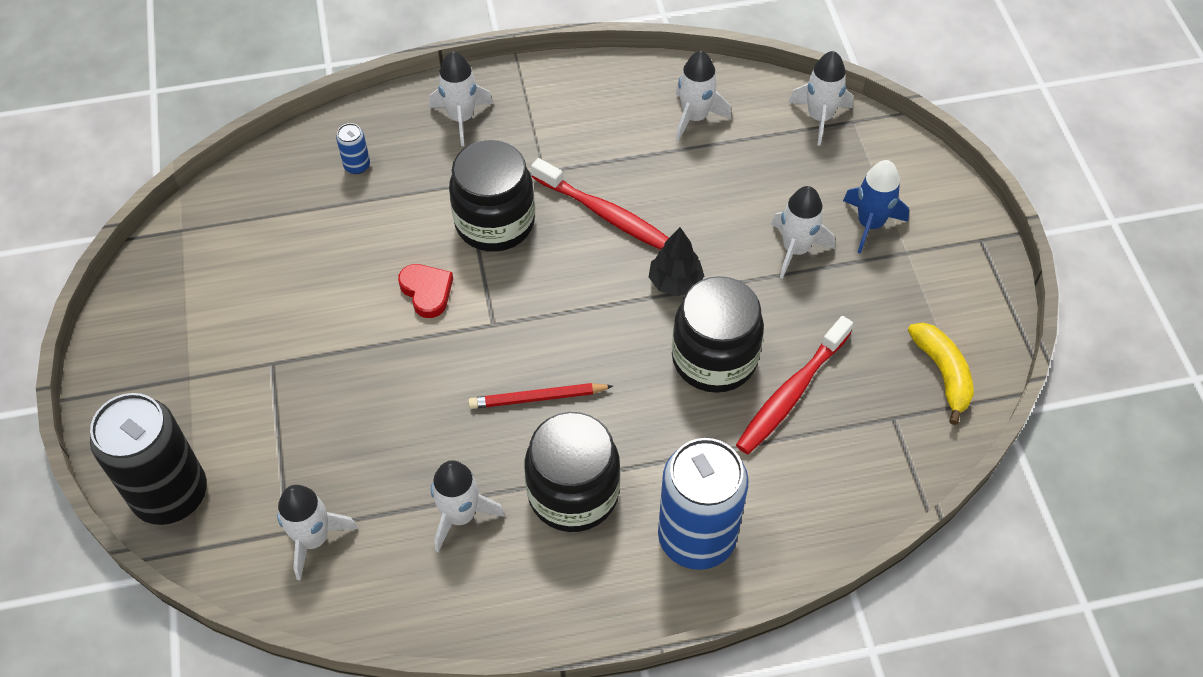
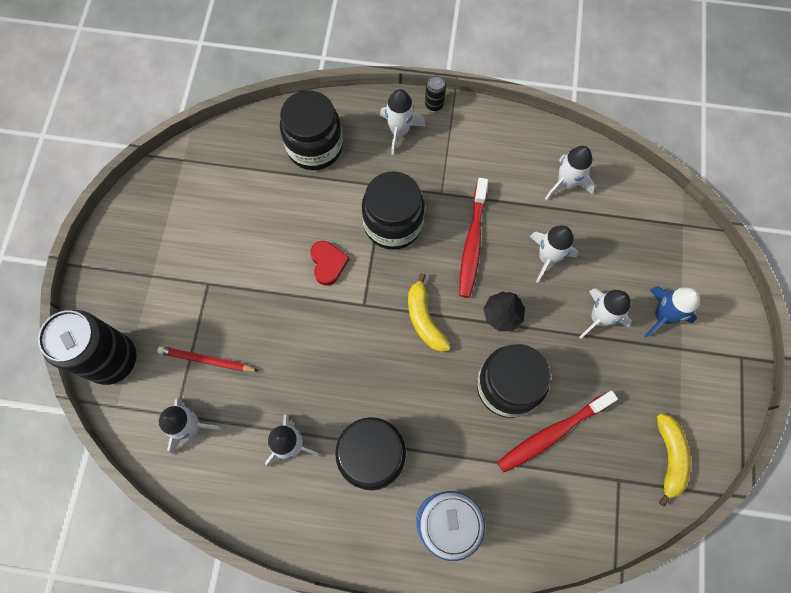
camera: 20 degrees right, 15 degrees up
(357, 166) = (315, 147): blue can -> black jar
(494, 77) = (434, 104): none -> black can
(537, 398) = (374, 373): red pencil -> red pencil (206, 360)
(578, 317) = (424, 319): none -> yellow banana
(605, 214) = (472, 243): red toothbrush -> red toothbrush turned 45 degrees clockwise
(819, 117) = (658, 213): white rocket -> white rocket (547, 258)

